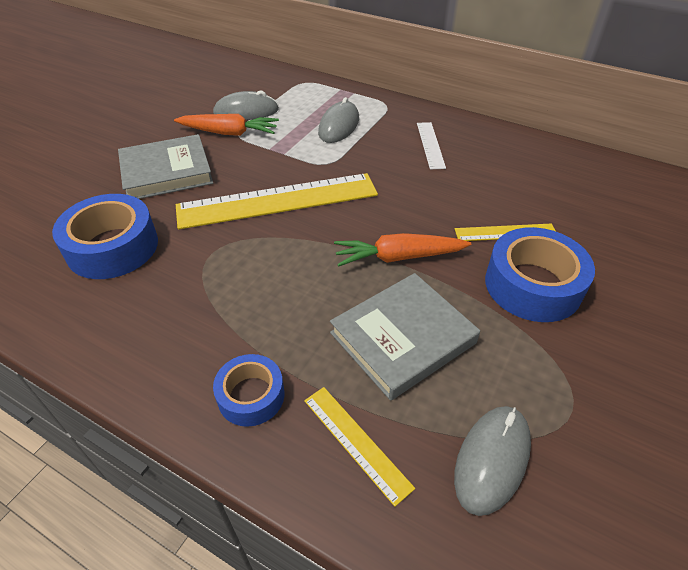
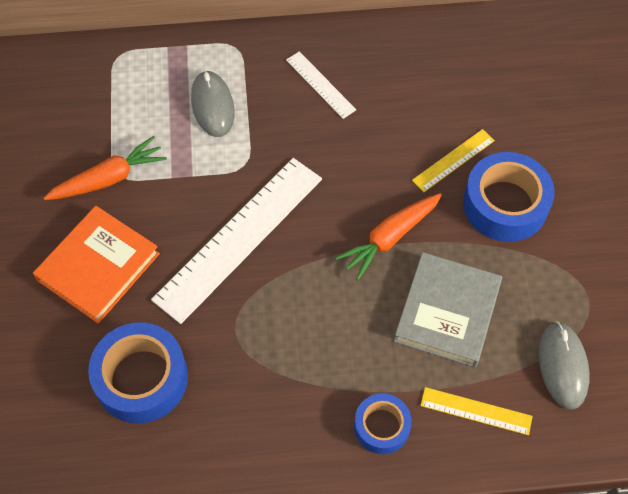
camera: 35 degrees left, 15 degrees up
(166, 172) = (98, 267): grey book -> orange book
(246, 111) = (97, 137): grey mouse -> none
(278, 200) = (239, 238): yellow ruler -> white ruler

